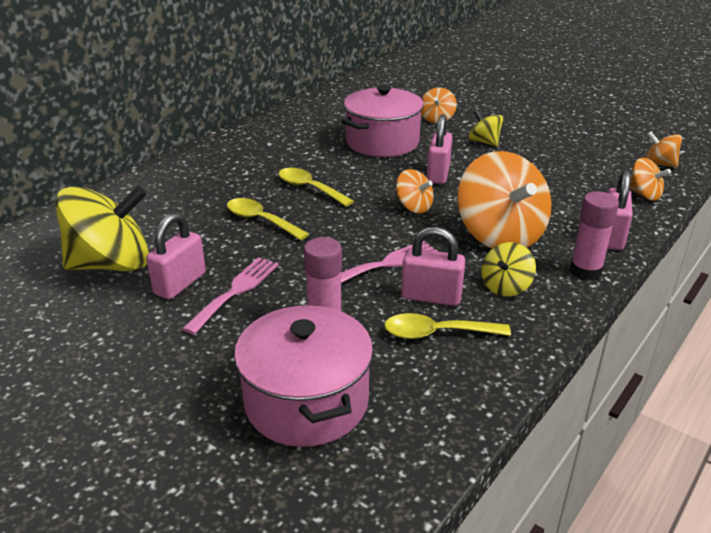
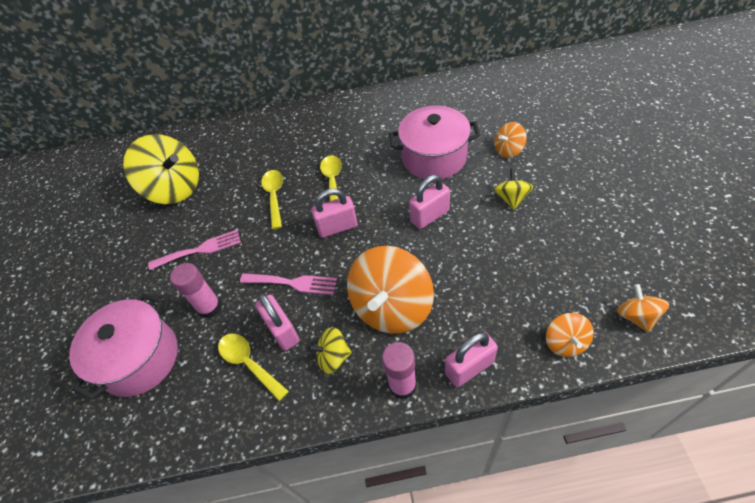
camera: 50 degrees right, 20 degrees up
(180, 284) = (184, 225): pink padlock -> pink padlock (337, 227)
(414, 207) = (372, 240): orange spinning top -> none

